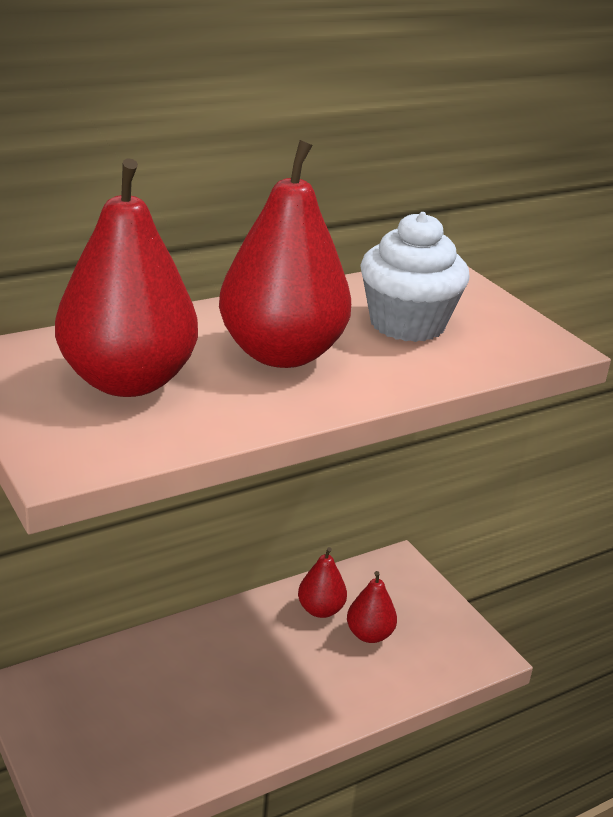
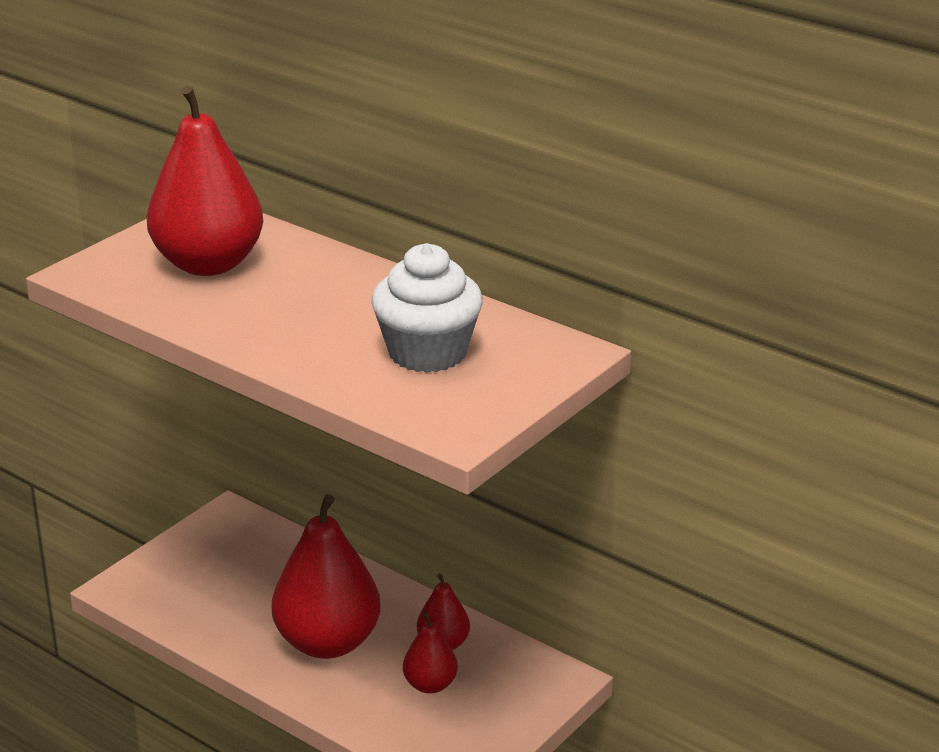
camera: 70 degrees right, 0 degrees up
(281, 354) = (309, 310): red pear -> red pear (327, 642)

